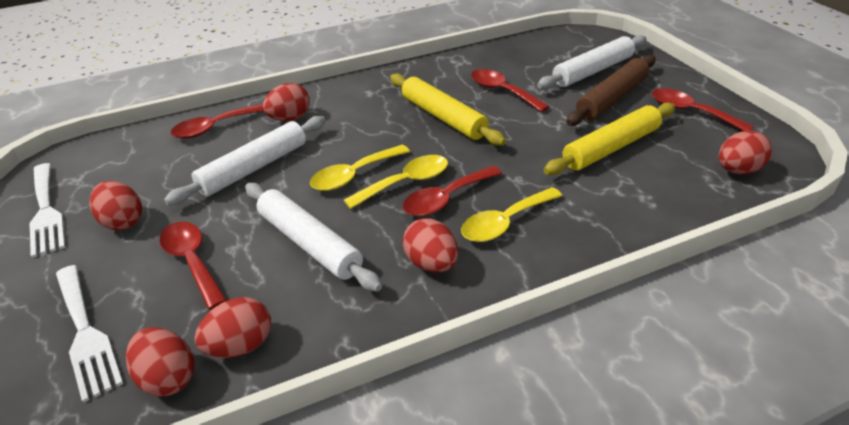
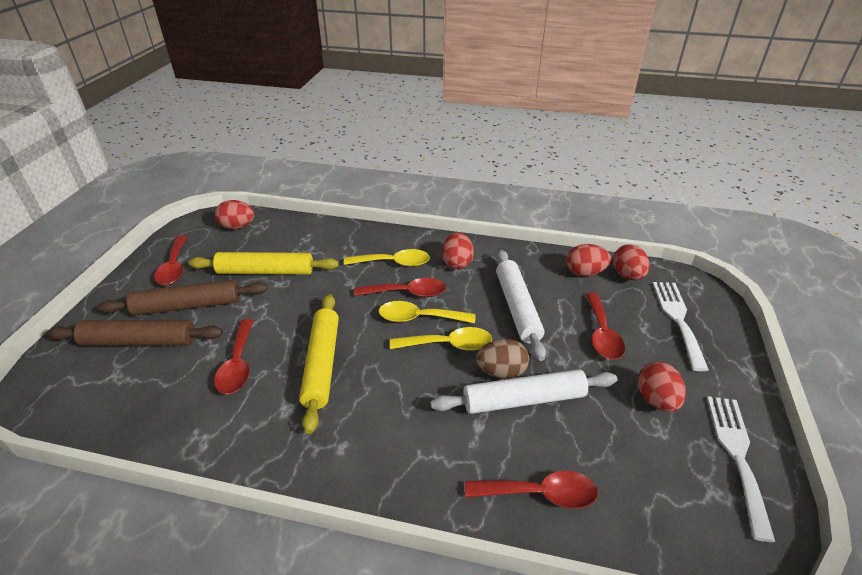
camera: 145 degrees left, 0 degrees up
(287, 178) = (501, 372): none -> brown egg
(290, 118) = (452, 455): red egg -> none
(592, 71) = (140, 341): white rolling pin -> brown rolling pin

